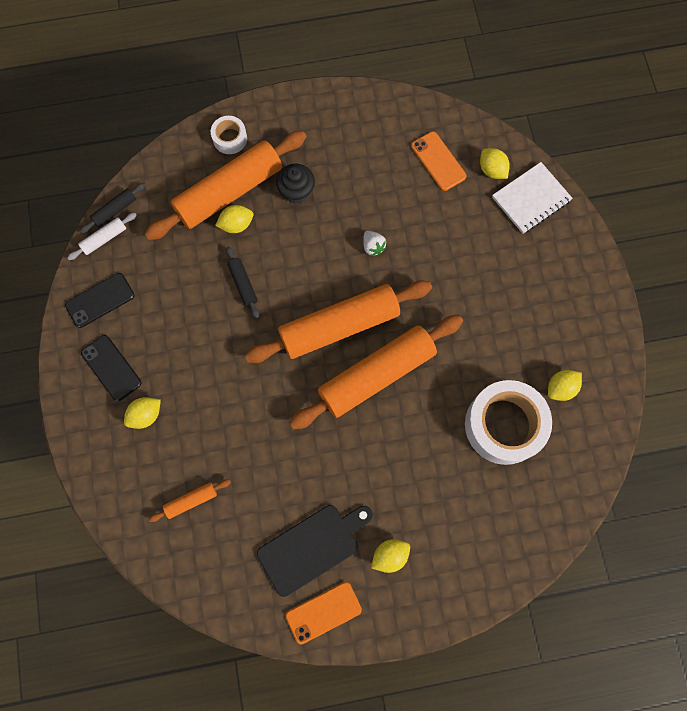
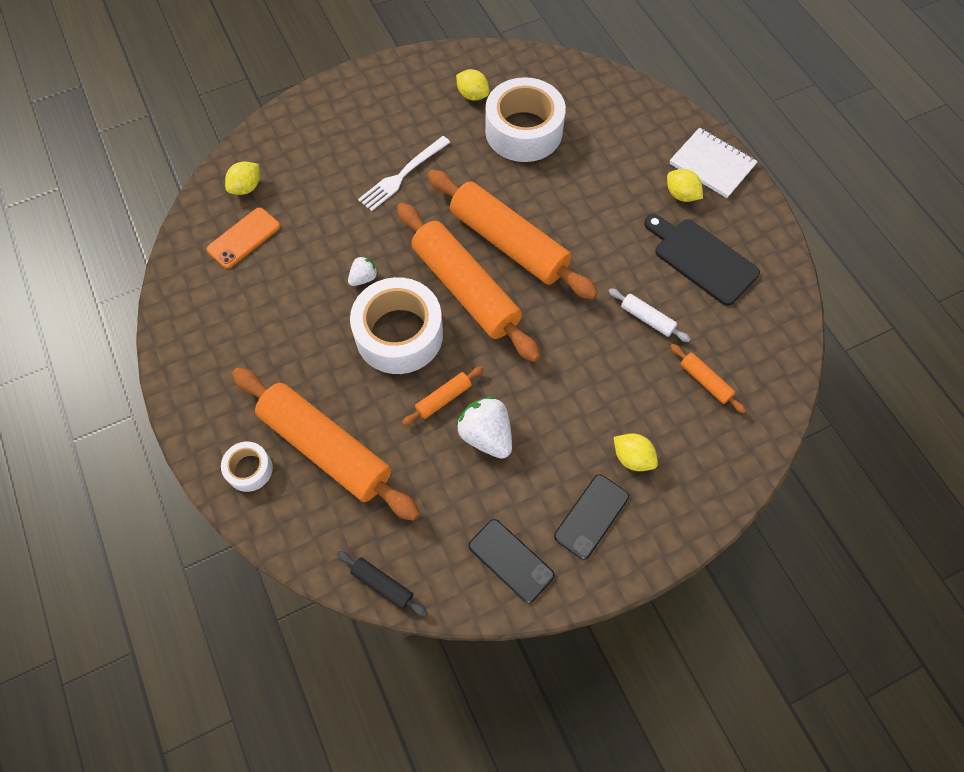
camera: 105 degrees left, 10 degrees down
(104, 239) = (426, 585): white rolling pin -> white rolling pin (647, 319)
(202, 308) = (486, 435): none -> white strawberry
(236, 224) = (369, 427): yellow lemon -> none
(243, 284) = (443, 399): black rolling pin -> orange rolling pin
(296, 192) = (310, 372): black cupcake -> none
(311, 263) = (399, 334): none -> white tape
(323, 612) = (756, 236): orange phone -> none
(475, 301) = (402, 175): none -> white fork
(531, 199) = (275, 148): white notebook -> white notebook (712, 164)

